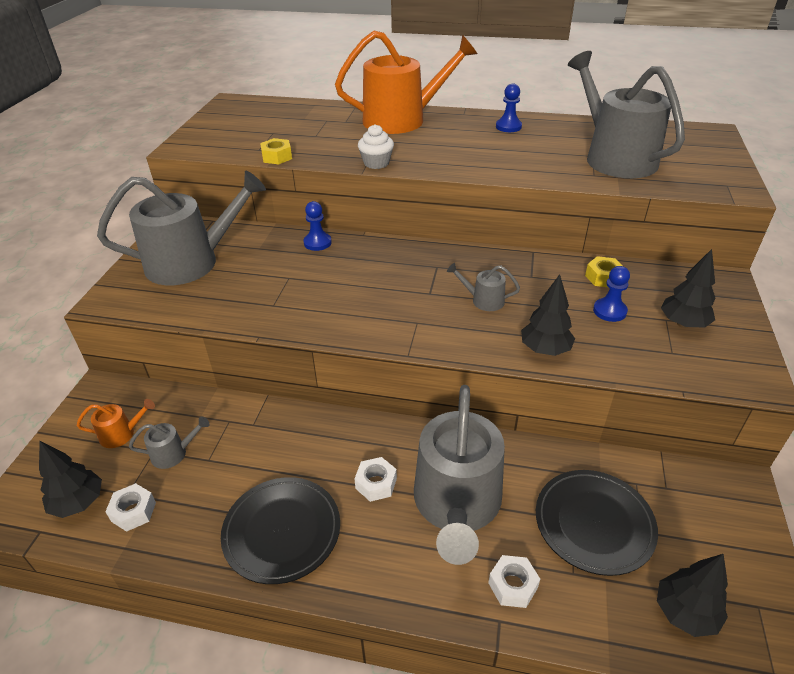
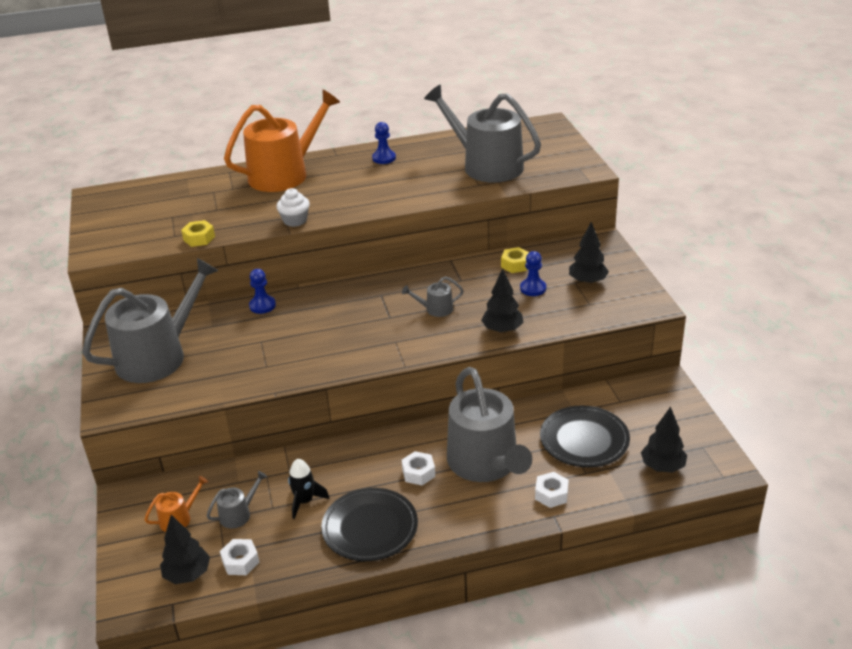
camera: 25 degrees left, 5 degrees down
(242, 467) = (304, 501): none -> black rocket

